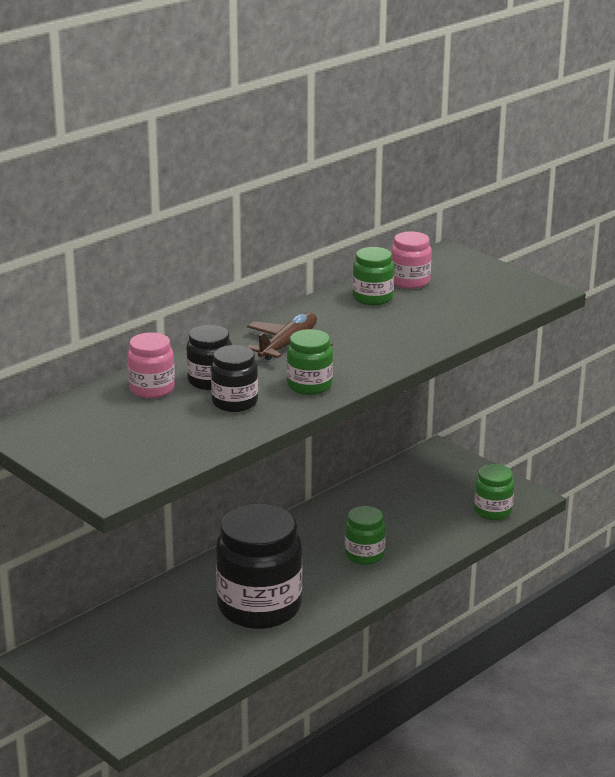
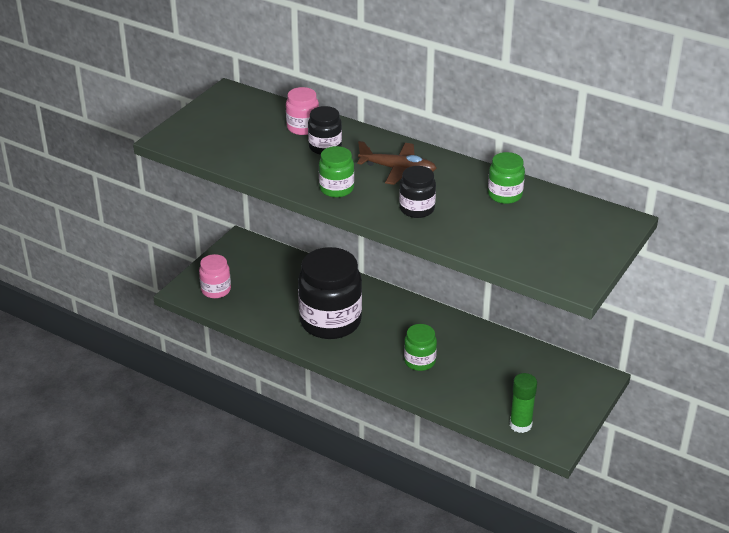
camera: 75 degrees right, 10 degrees up
(234, 402) = (297, 162): black jar -> black jar (417, 209)
(410, 281) = (549, 209): pink jar -> pink jar (216, 290)
(492, 511) = (520, 424): green jar -> green glue stick

